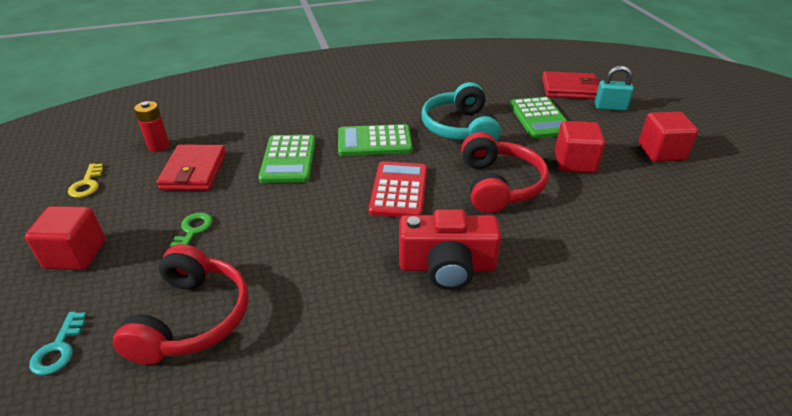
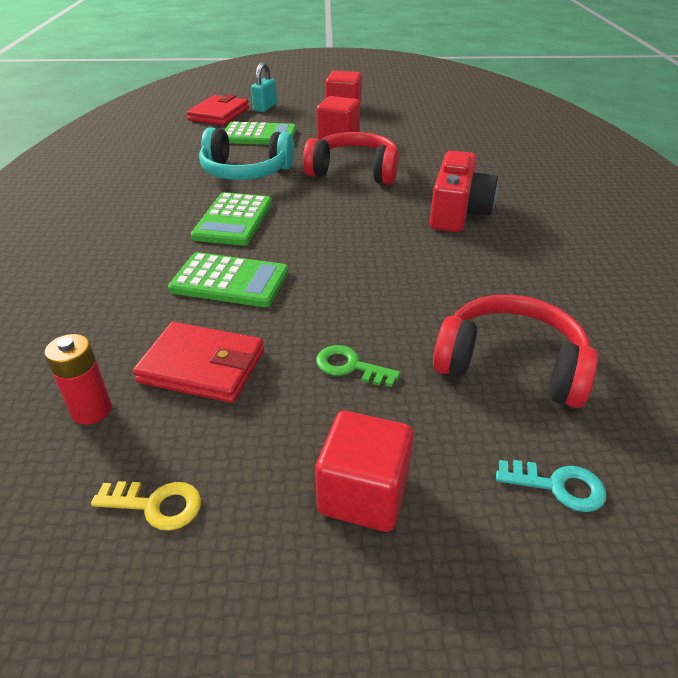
camera: 75 degrees left, 0 degrees up
(399, 190) = (336, 218): red calculator -> none

